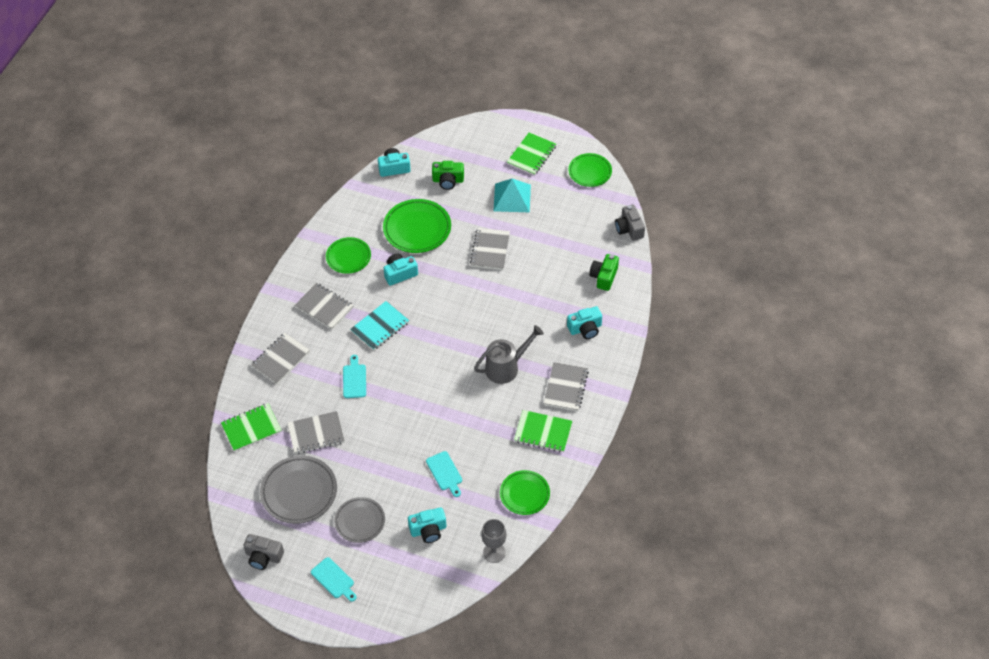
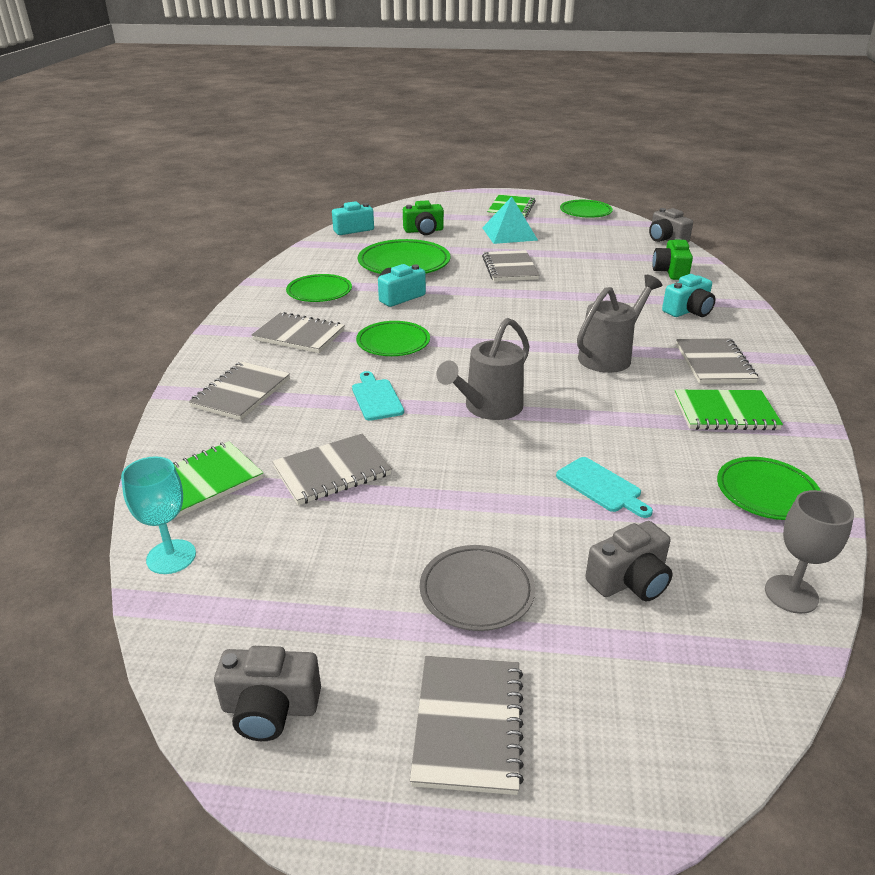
camera: 15 degrees left, 20 degrees down
(233, 473) = (171, 557): none -> turquoise goblet
(299, 492) = (324, 563): grey plate -> none
(334, 579) = (468, 725): turquoise cutting board -> grey notebook
(380, 327) = (393, 343): turquoise notebook -> green plate
(413, 401) = (488, 408): none -> grey watering can
(428, 530) = (630, 580): turquoise camera -> grey camera

